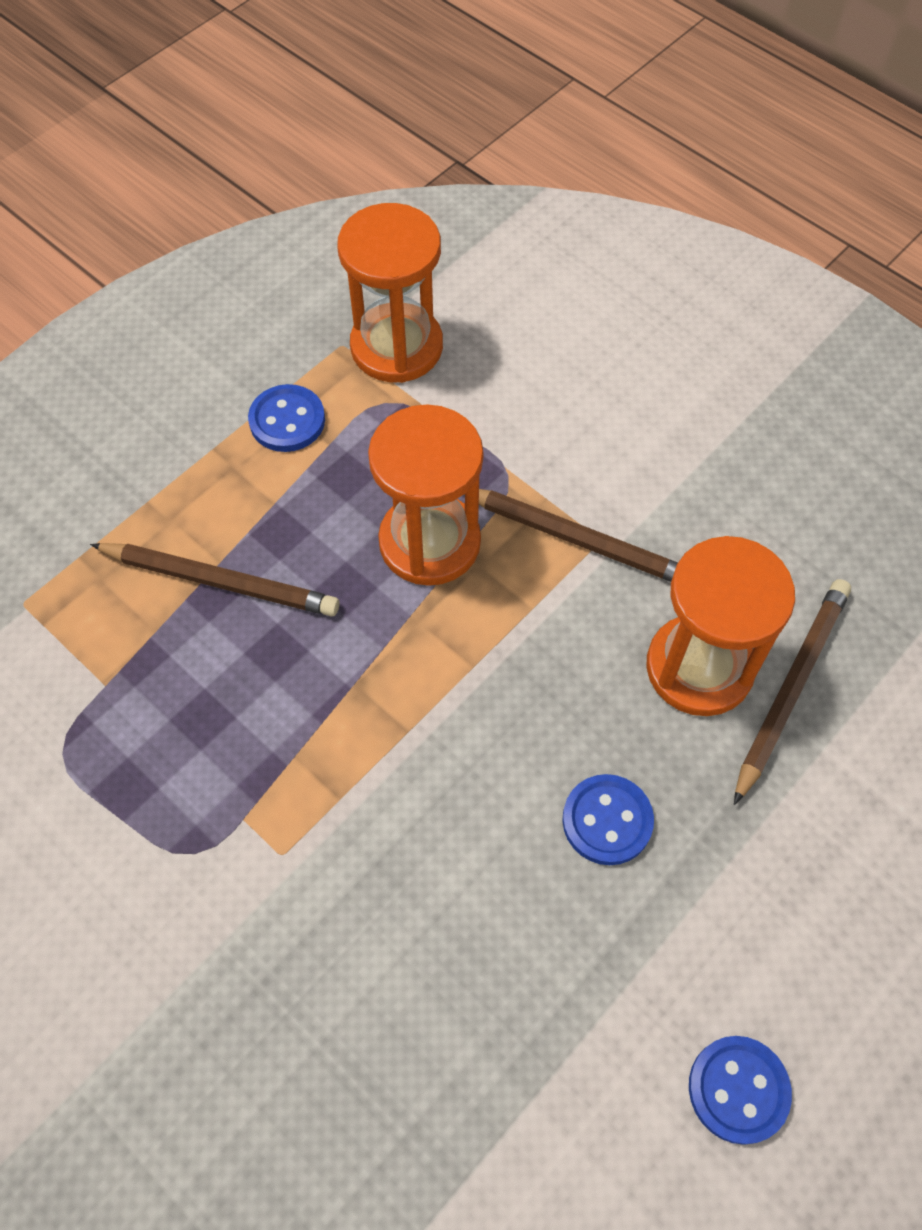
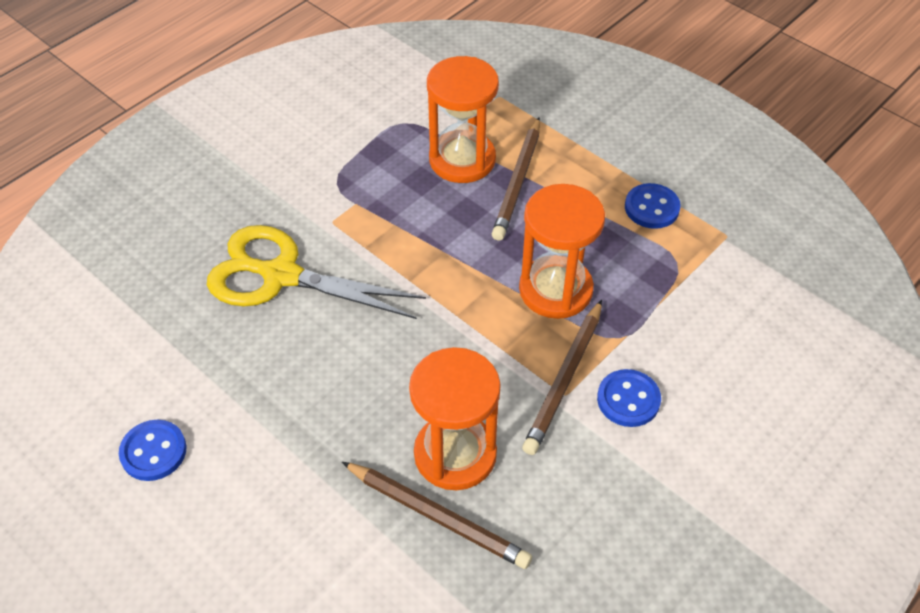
camera: 90 degrees right, 10 degrees down
(394, 927) = (281, 275): none -> yellow scissors
(396, 347) = (731, 268): orange hourglass -> orange hourglass (462, 159)
(607, 821) = (339, 388): blue button -> blue button (628, 399)

